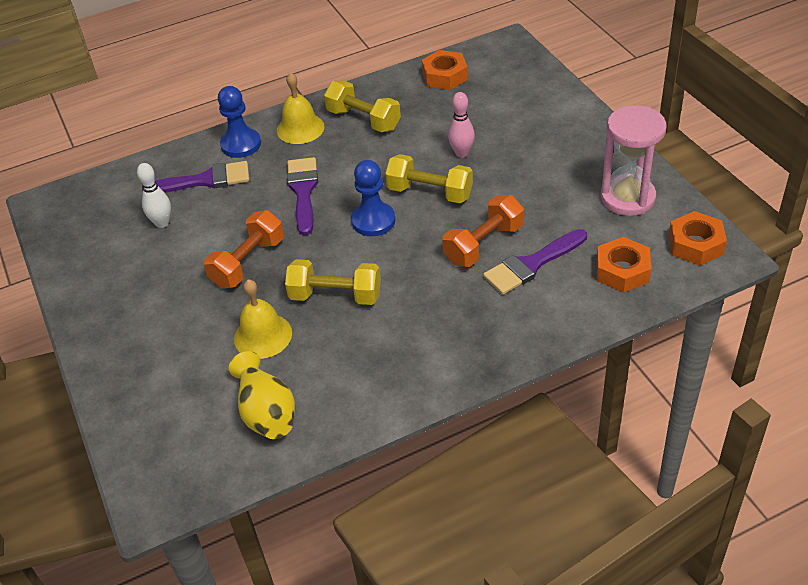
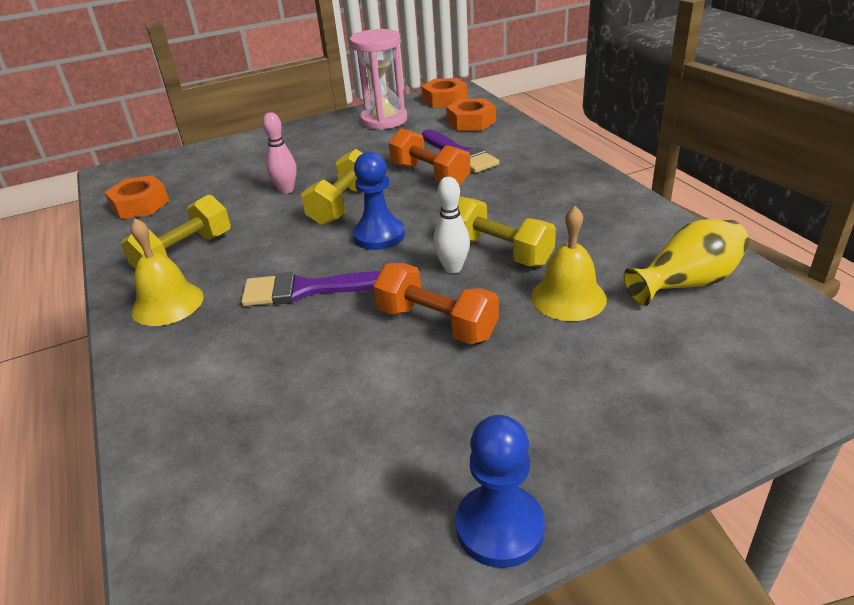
camera: 90 degrees left, 10 degrees down
(162, 223) = (328, 429): white bowling pin -> white bowling pin (453, 268)
(204, 180) = (239, 390): purple brush -> none
(241, 144) = (169, 359): blue pawn -> blue pawn (500, 527)
(335, 296) = (499, 251): yellow dumbbell -> yellow dumbbell turned 60 degrees counterclockwise

